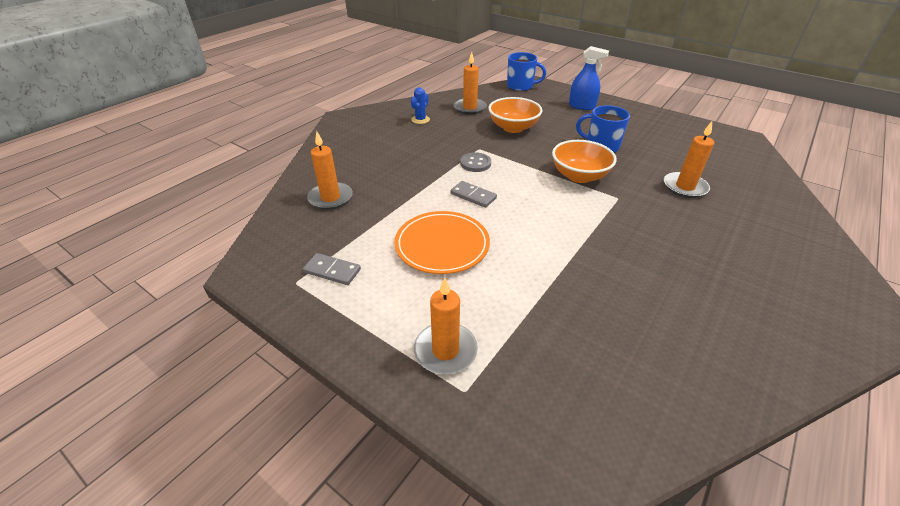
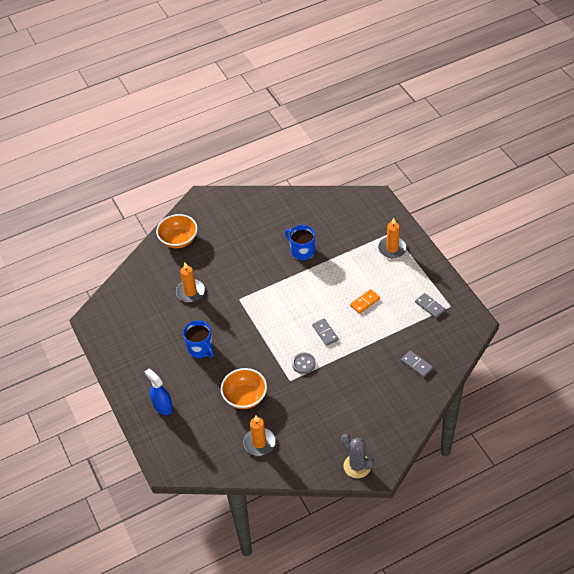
camera: 150 degrees left, 10 degrees up
(330, 198) = (416, 364): orange candle -> grey domino
(366, 116) = (357, 466): none -> grey cactus
(420, 120) = (313, 440): blue cactus -> none
(442, 245) = (365, 302): orange plate -> orange domino
(520, 86) = (185, 464): blue mug -> blue mug (302, 251)
(579, 176) = (244, 325): orange bowl -> orange bowl (178, 240)

